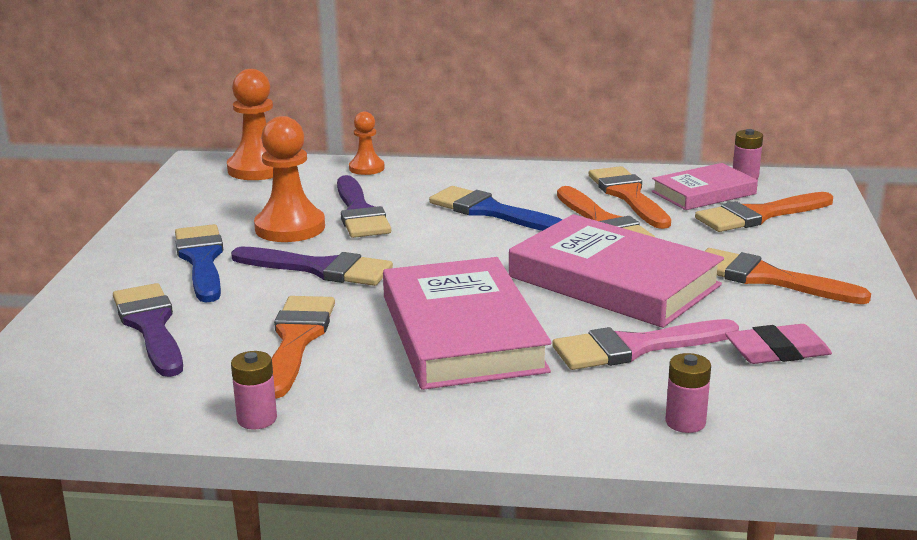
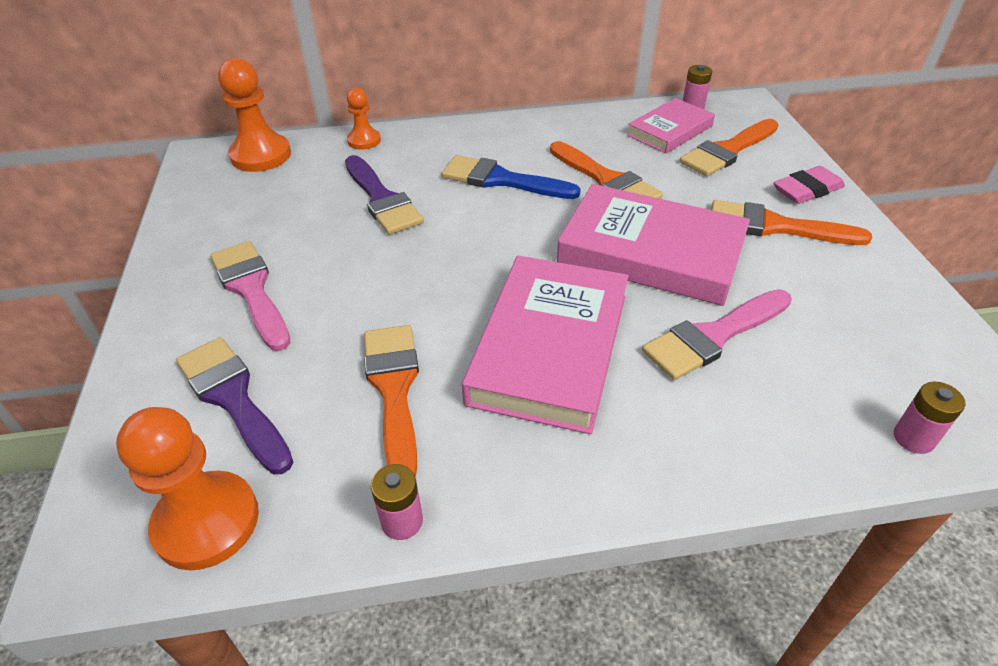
camera: 15 degrees left, 20 degrees up
(201, 260) = (251, 289): blue brush -> pink brush
(290, 228) = (323, 230): orange pawn -> orange pawn (207, 522)
(320, 269) = (376, 282): purple brush -> none
(461, 333) = (549, 347): pink book -> pink book turned 45 degrees clockwise
(628, 195) = (610, 143): orange brush -> none
(685, 422) = (808, 431): pink battery -> pink battery (913, 438)
(777, 351) = (832, 318): pink eraser -> pink eraser (807, 190)

